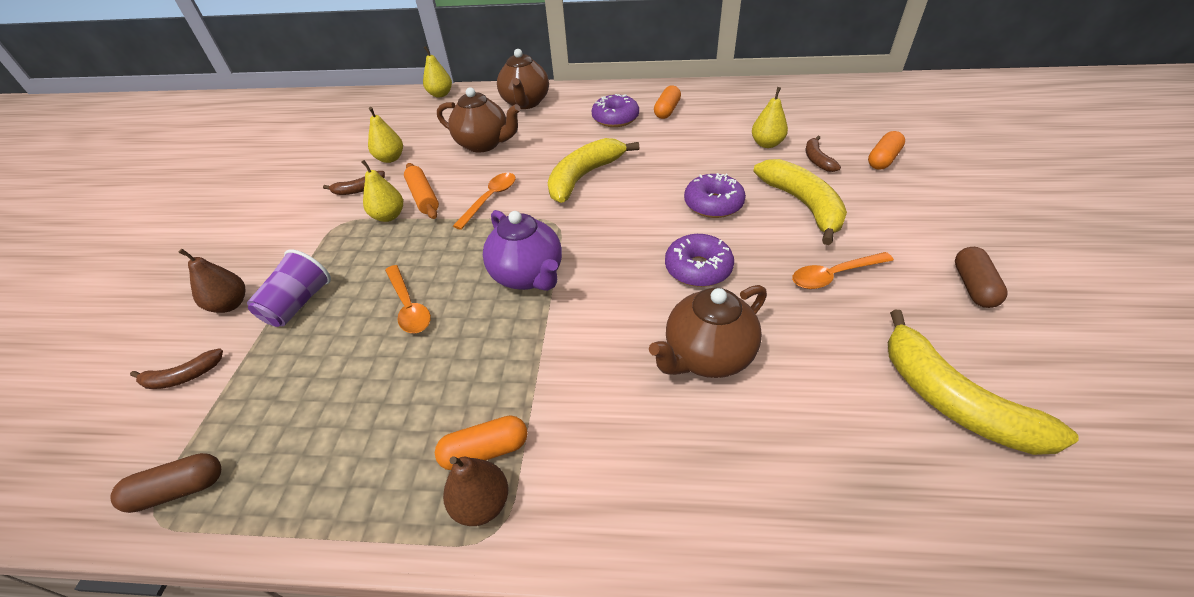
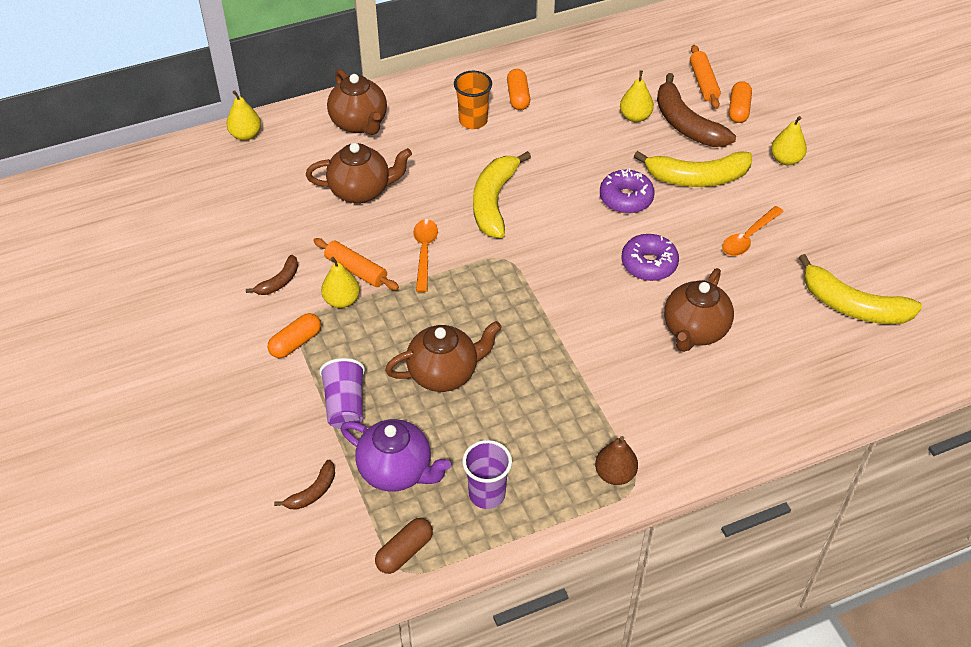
camera: 30 degrees left, 5 degrees up
(230, 304) = (282, 428): brown pear -> none
(323, 458) = (487, 494): none -> purple cup
(390, 158) = (275, 237): yellow pear -> yellow pear (786, 159)
(408, 306) = (444, 373): orange spoon -> brown teapot
(485, 451) = (592, 446): orange capsule -> orange capsule (296, 343)
(528, 276) = (520, 314): purple teapot -> purple teapot (396, 471)
(615, 118) = (473, 121): purple donut -> orange cup
(803, 205) = (697, 178): yellow banana -> yellow banana turned 135 degrees clockwise
(817, 160) = (686, 124): brown banana -> brown banana, size x1.97
(854, 132) = (703, 82): none -> orange rolling pin
(973, 286) = (841, 217): brown capsule -> none

